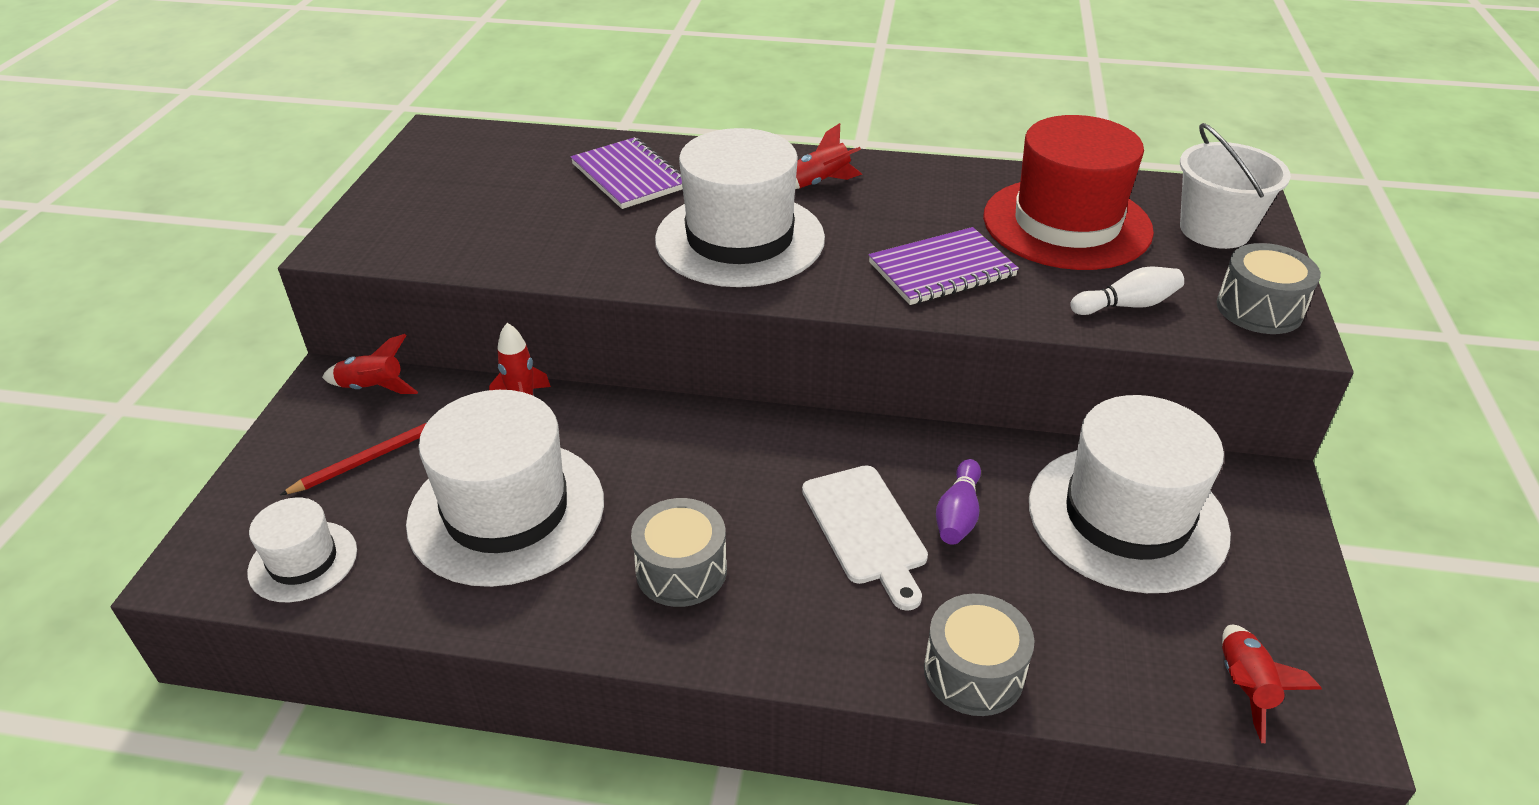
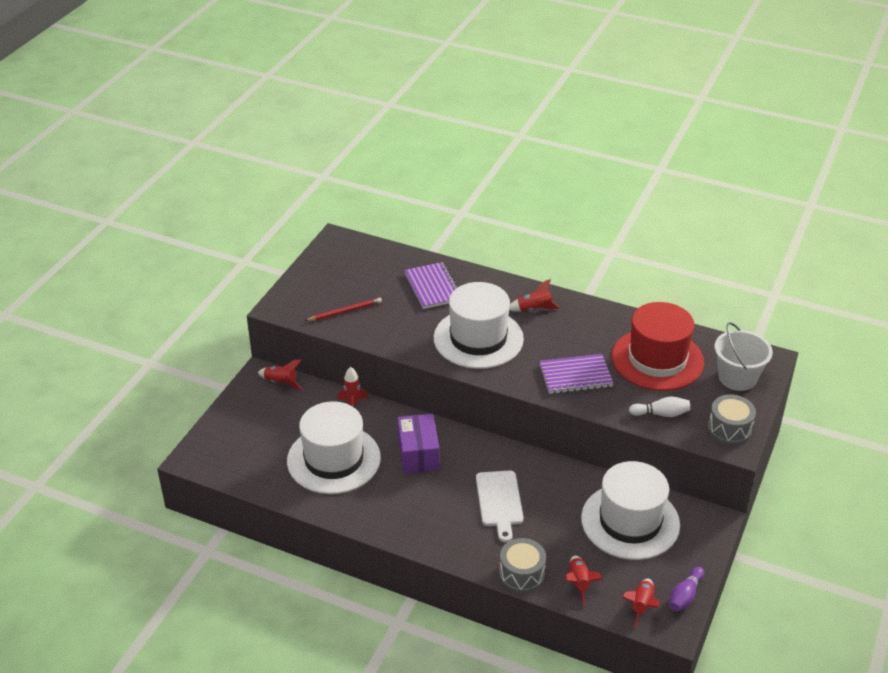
camera: 15 degrees right, 0 degrees up
(303, 561) = (239, 465): white hat -> none
(370, 458) = (275, 420): red pencil -> red pencil (345, 311)
(675, 469) = (418, 454): none -> purple box
(681, 570) = (406, 503): grey drum -> none
(958, 514) = (547, 503): purple bowling pin -> purple bowling pin (685, 596)
(1097, 666) = (579, 583): none -> red rocket

